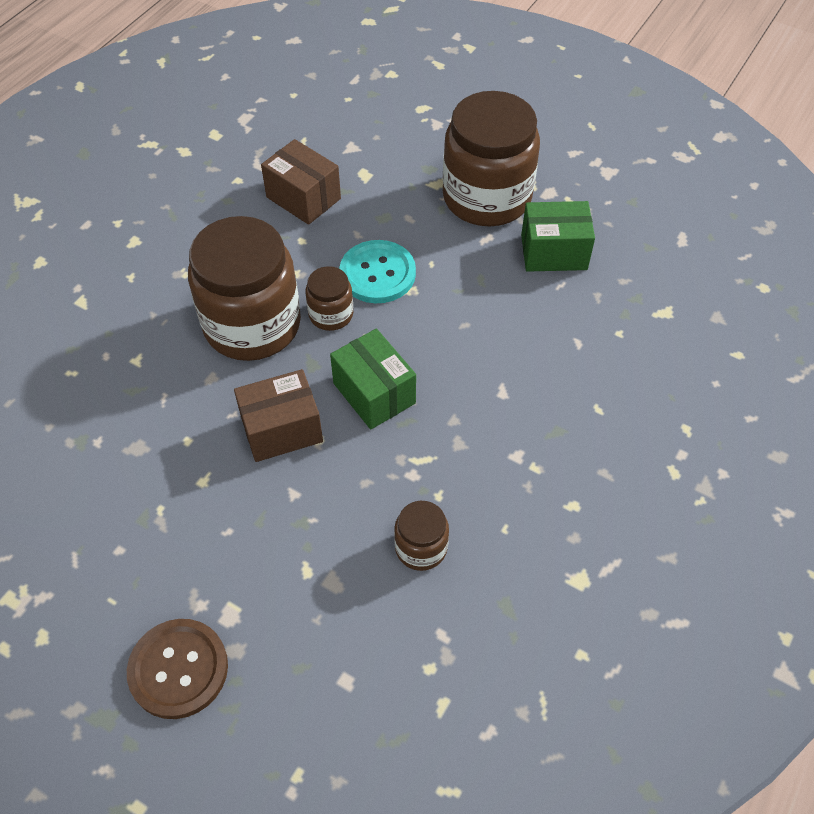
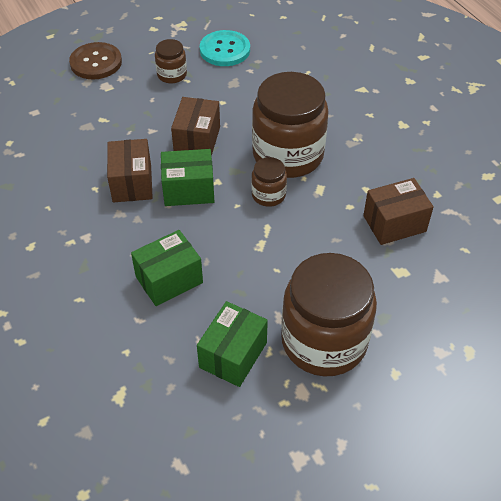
camera: 120 degrees right, 5 degrees down
(377, 273) = (288, 234): turquoise button -> turquoise button (225, 50)
(402, 459) = (132, 183): none -> brown box
(421, 548) = (71, 167): brown jar -> brown jar (172, 75)
(512, 344) = (169, 279): none -> green box

